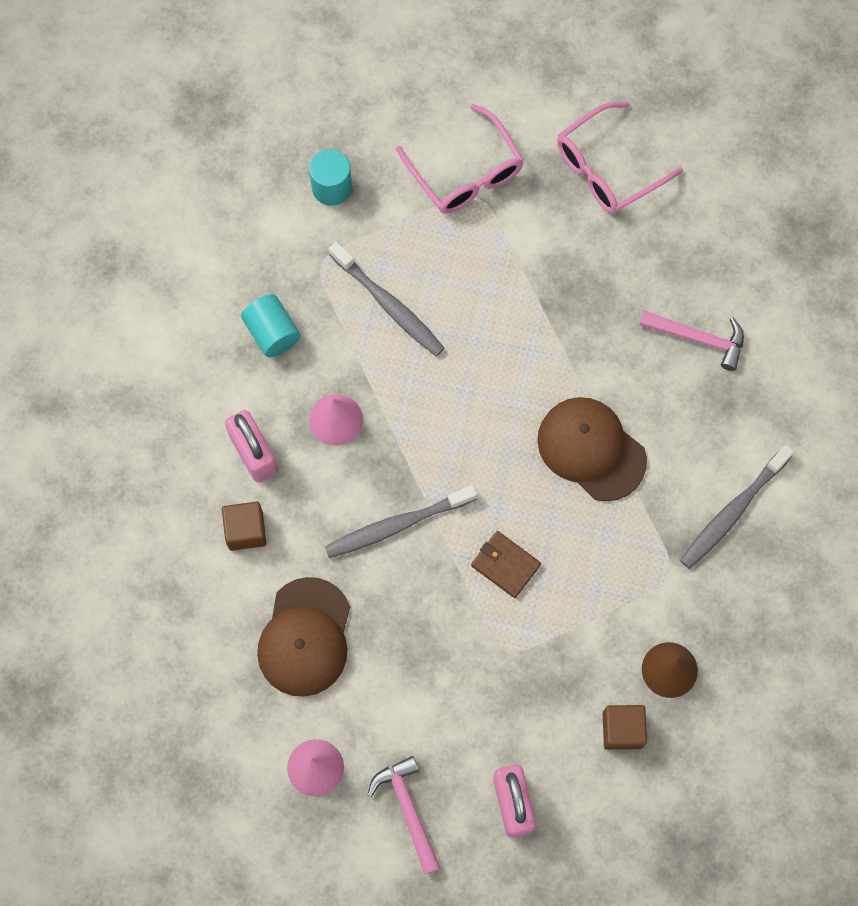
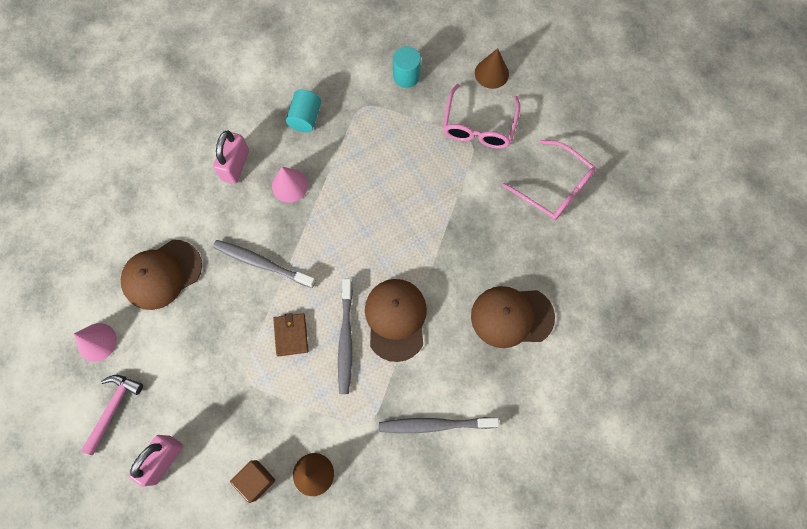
camera: 45 degrees right, 0 degrees up
(246, 530) = (192, 197): brown cube -> none
(388, 304) = (373, 154): grey toothbrush -> grey toothbrush (346, 339)
(419, 102) = (491, 73): none -> brown cone
(607, 168) = (554, 187): pink glasses -> pink glasses turned 150 degrees counterclockwise
(698, 339) = (511, 316): pink hammer -> brown cap

